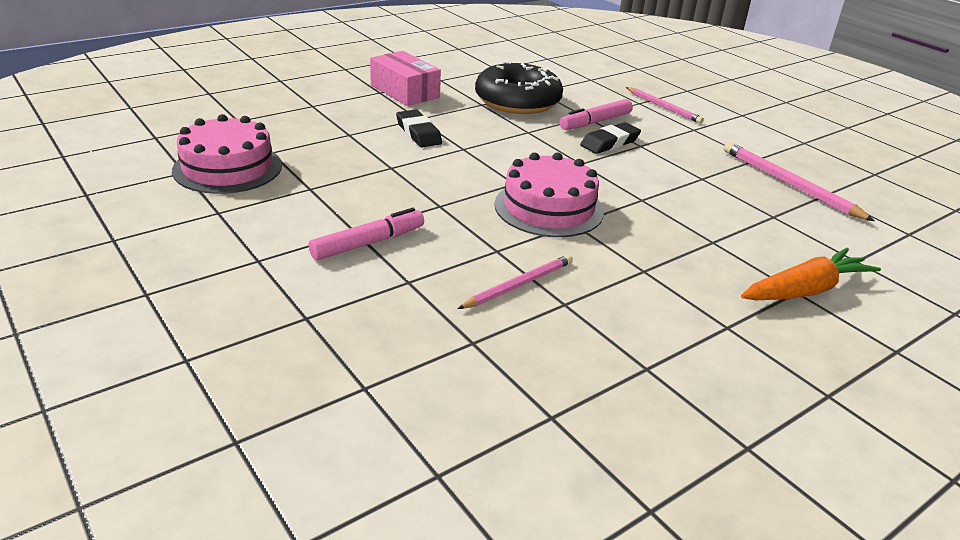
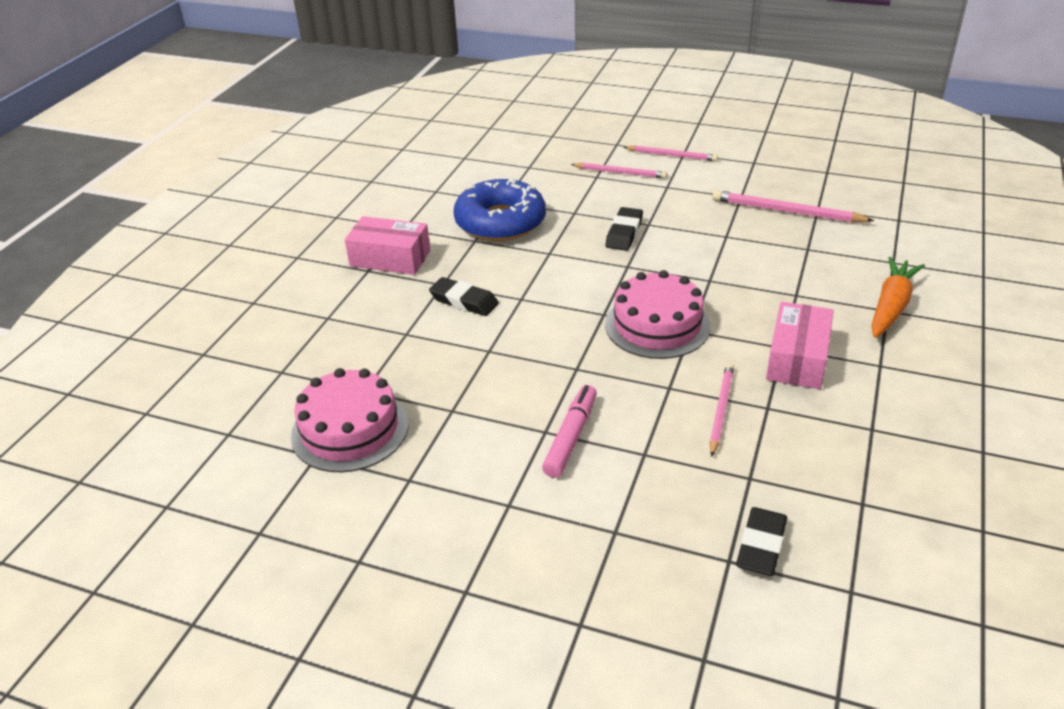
camera: 30 degrees left, 5 degrees up
(408, 393) = (761, 546): none -> black eraser
(517, 101) = (500, 222): black donut -> blue donut
(595, 122) = (588, 215): pink marker -> none
(646, 284) = (797, 358): none -> pink box
(728, 112) = (671, 155): none -> pink pencil

